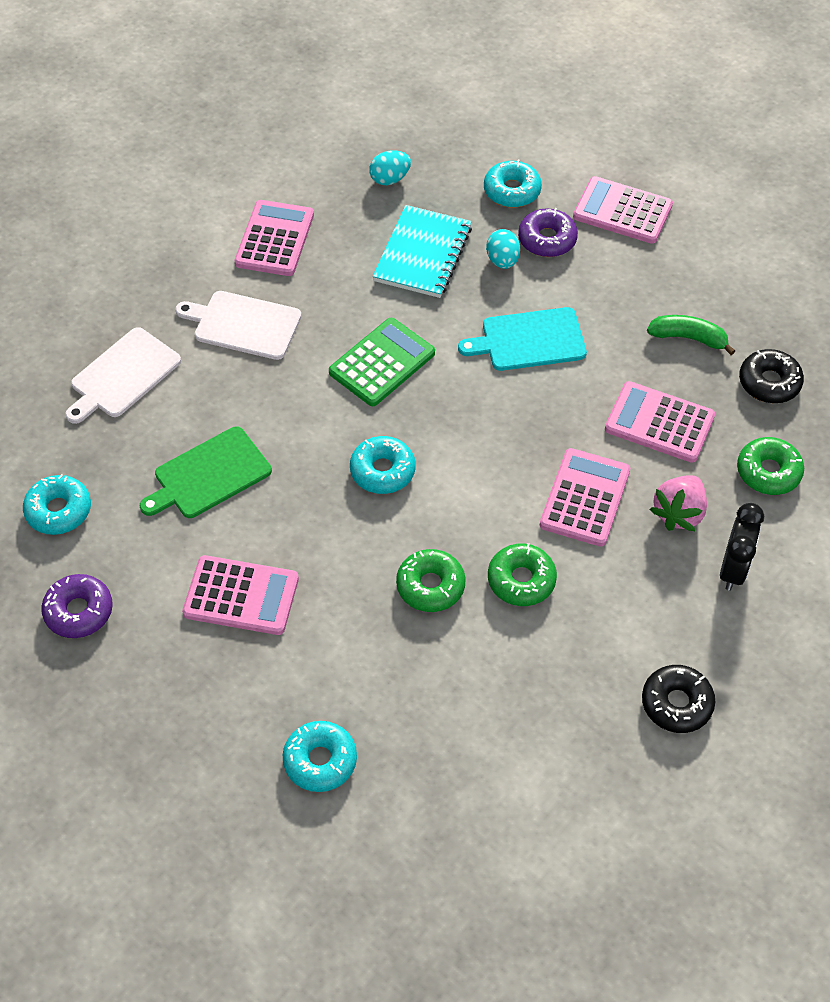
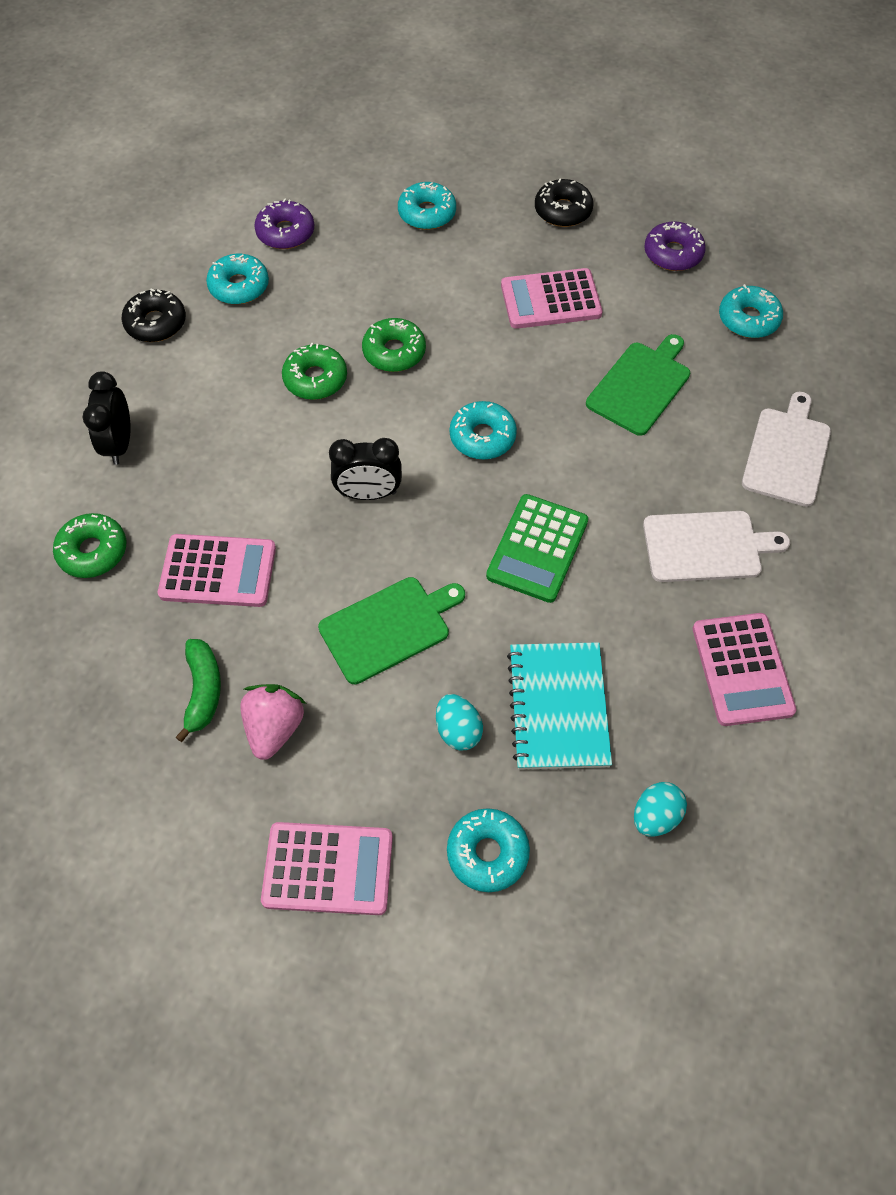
camera: 160 degrees right, 5 degrees up
(508, 450) = (368, 494): none -> black clock
(529, 340) = (388, 628): turquoise cutting board -> green cutting board
(547, 239) = (414, 783): purple donut -> purple donut (285, 232)
(573, 724) = (239, 286): none -> turquoise donut
(585, 498) = (277, 469): pink calculator -> none
(678, 513) = (181, 481): pink strawberry -> pink strawberry (274, 727)
(689, 338) = (203, 691): green banana -> green banana turned 90 degrees counterclockwise
(769, 382) = (100, 660): black donut -> black donut (563, 211)

